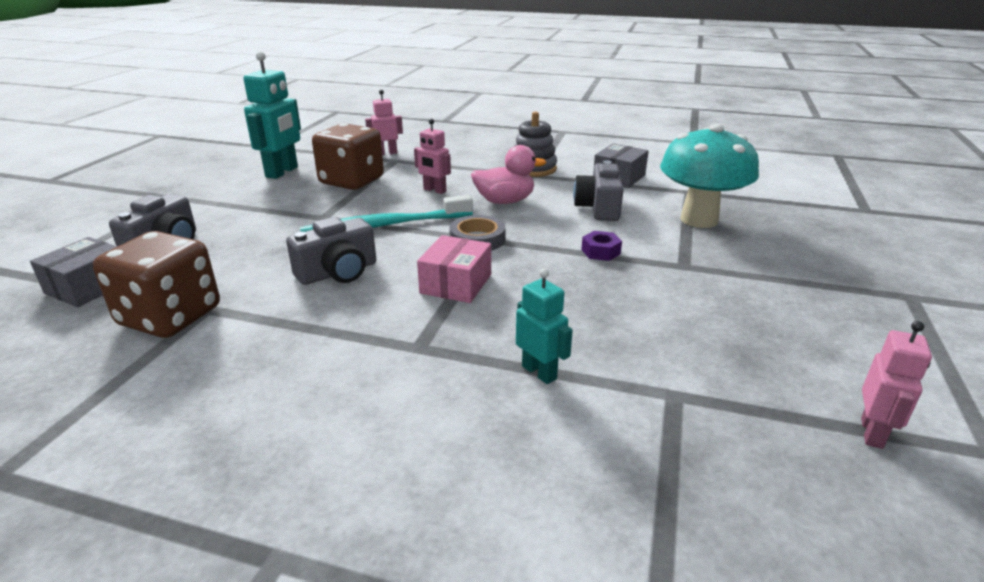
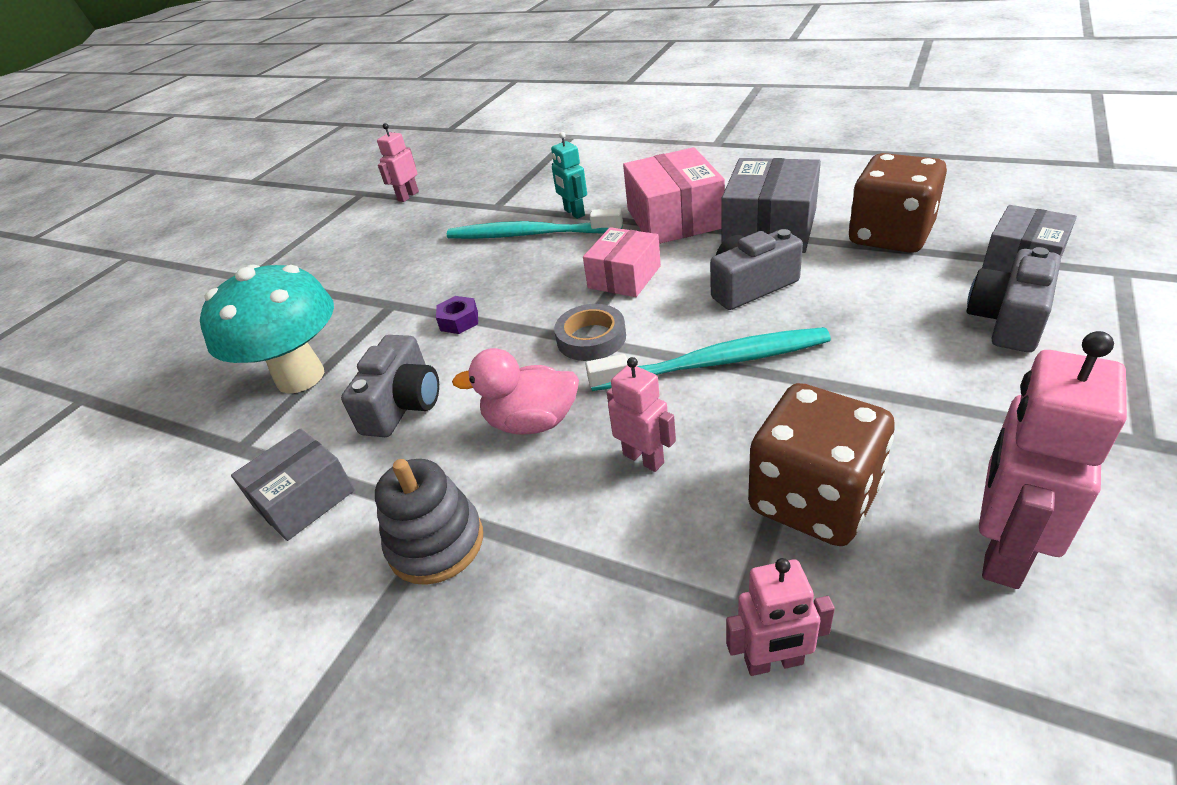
camera: 165 degrees left, 10 degrees up
(282, 172) = (1002, 550): turquoise robot -> pink robot
(287, 332) = (769, 228): none -> grey box
(397, 353) = (674, 218): none -> pink box
(586, 339) = (529, 234): none -> turquoise toothbrush

